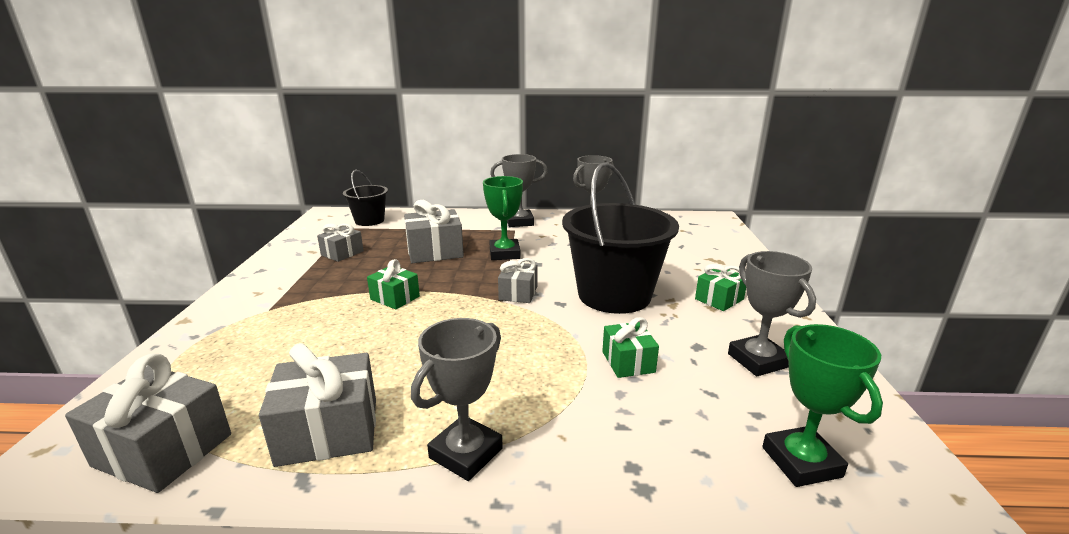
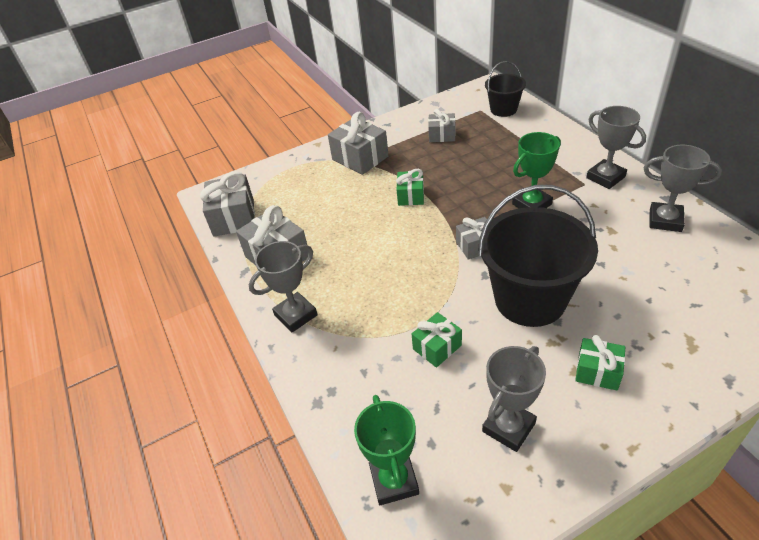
camera: 65 degrees right, 20 degrees up
(435, 252) = (492, 170): grey gift -> grey gift (360, 158)
(465, 453) = (295, 315): grey trophy -> grey trophy turned 45 degrees counterclockwise
(801, 462) = (394, 480): green trophy -> green trophy turned 60 degrees counterclockwise

